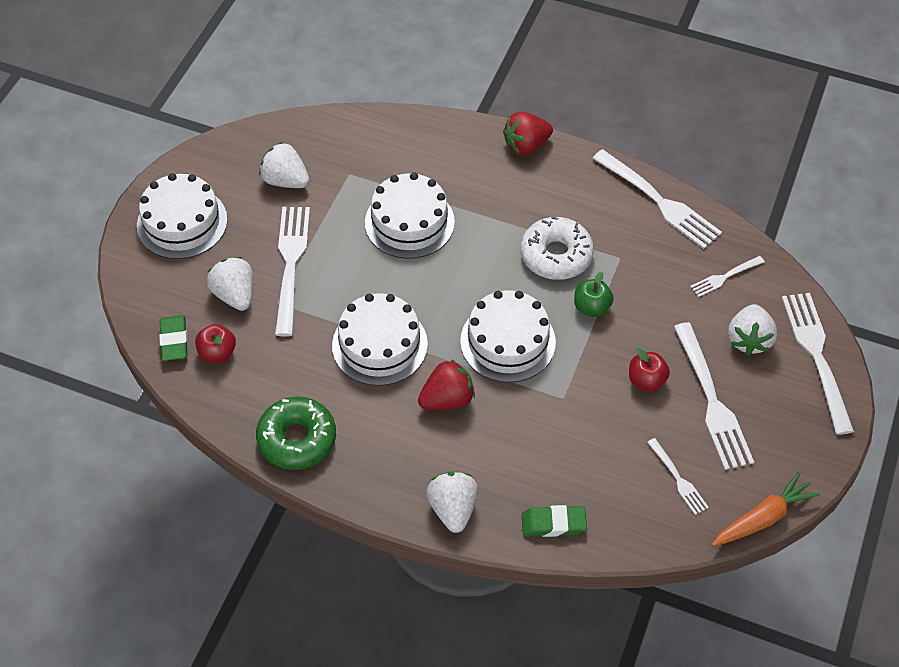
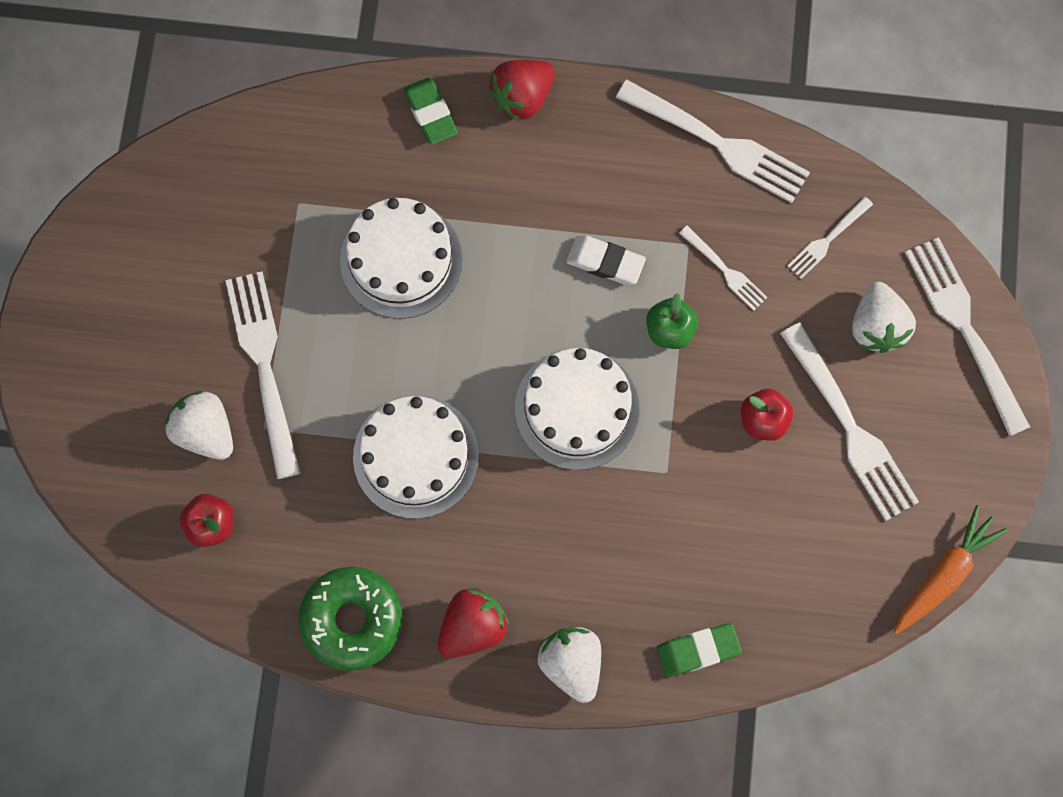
camera: 15 degrees left, 20 degrees up
(174, 341) = (149, 521): green eraser -> green eraser (430, 113)
(182, 222) = (98, 338): white cake -> none
(285, 180) = (216, 236): white strawberry -> none
(447, 399) = (523, 513): red strawberry -> red strawberry (472, 626)
(556, 255) = (605, 262): white donut -> white eraser
(678, 479) = (832, 548): white fork -> white fork (725, 270)

